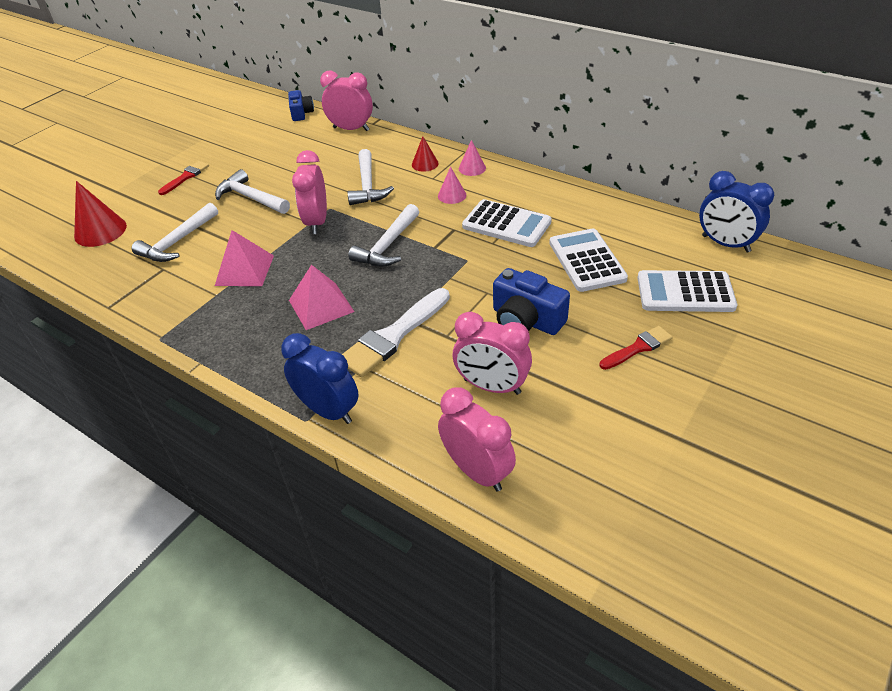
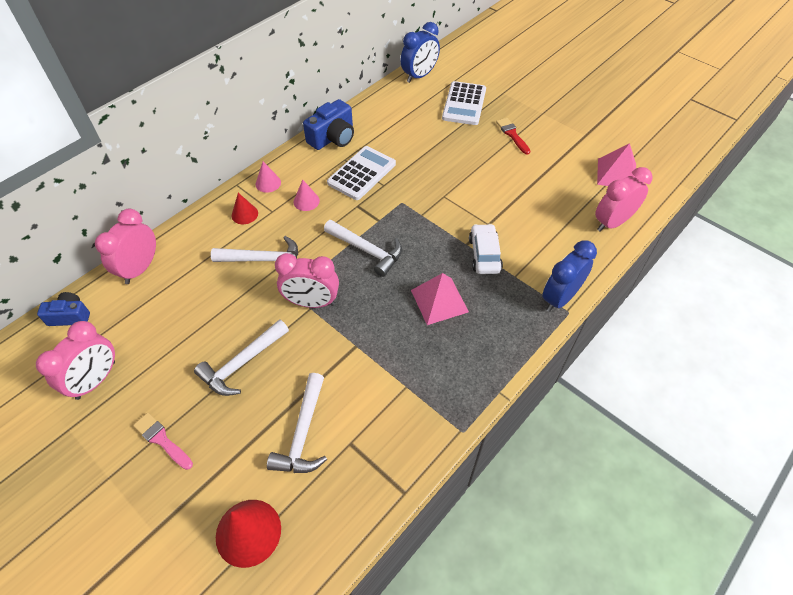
camera: 85 degrees left, 10 degrees up
(178, 241) = (303, 433): white hammer -> white hammer turned 60 degrees clockwise
(186, 177) = (162, 440): red brush -> pink brush
(244, 270) = (373, 363): pink pyramid -> pink pyramid (617, 174)
(393, 336) = (484, 254): white brush -> white car
(492, 386) = (541, 206): pink clock -> pink clock (96, 380)
(526, 320) = (478, 180): blue camera -> blue camera (333, 137)
(586, 261) = (420, 140): white calculator -> none

